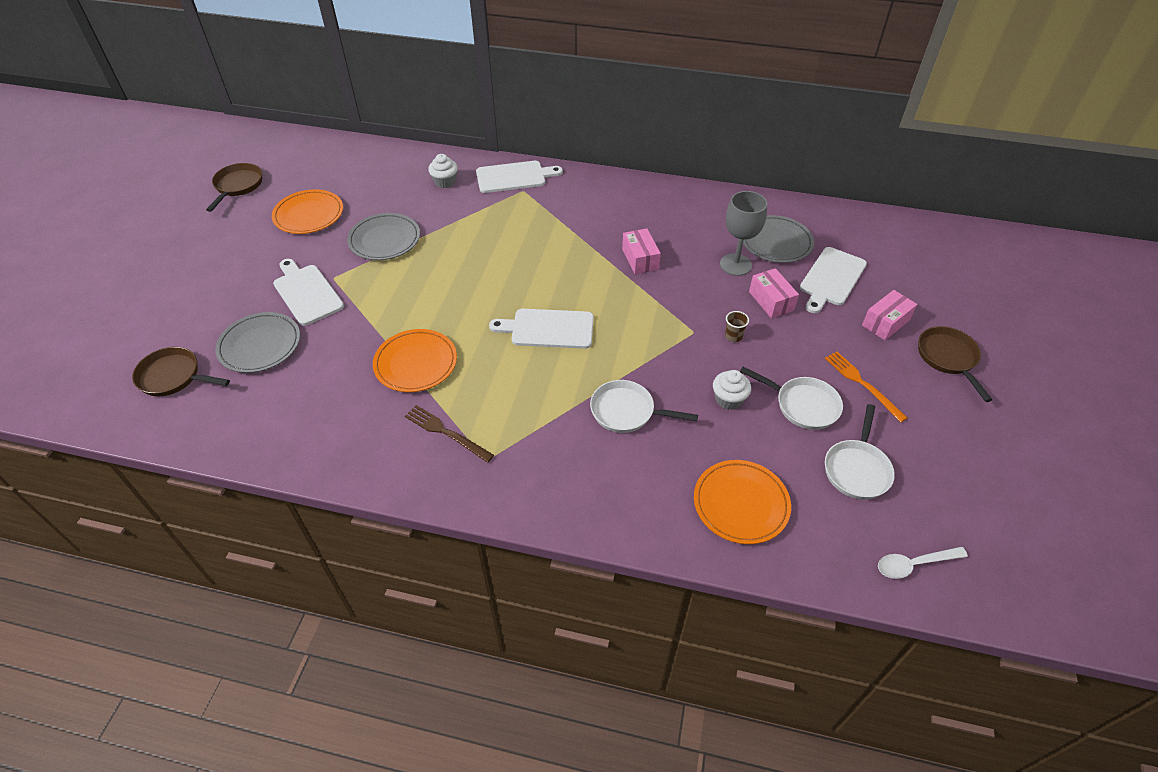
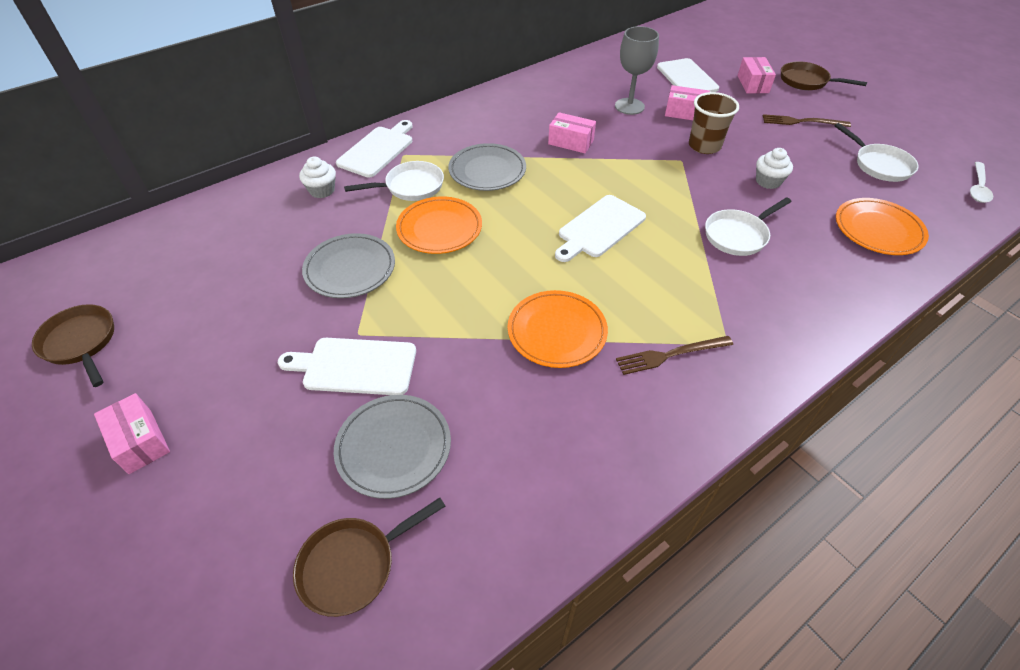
camera: 50 degrees left, 0 degrees up
(193, 251) = (140, 441): none -> pink box
(309, 215) = (228, 306): orange plate -> orange plate (439, 228)
(733, 336) = (704, 146): brown cup -> brown cup, size x2.00
(776, 242) = (626, 79): grey plate -> grey plate (487, 171)
(802, 405) = (801, 154): white pan -> white pan (411, 187)
(862, 384) = (802, 122): orange fork -> brown fork

